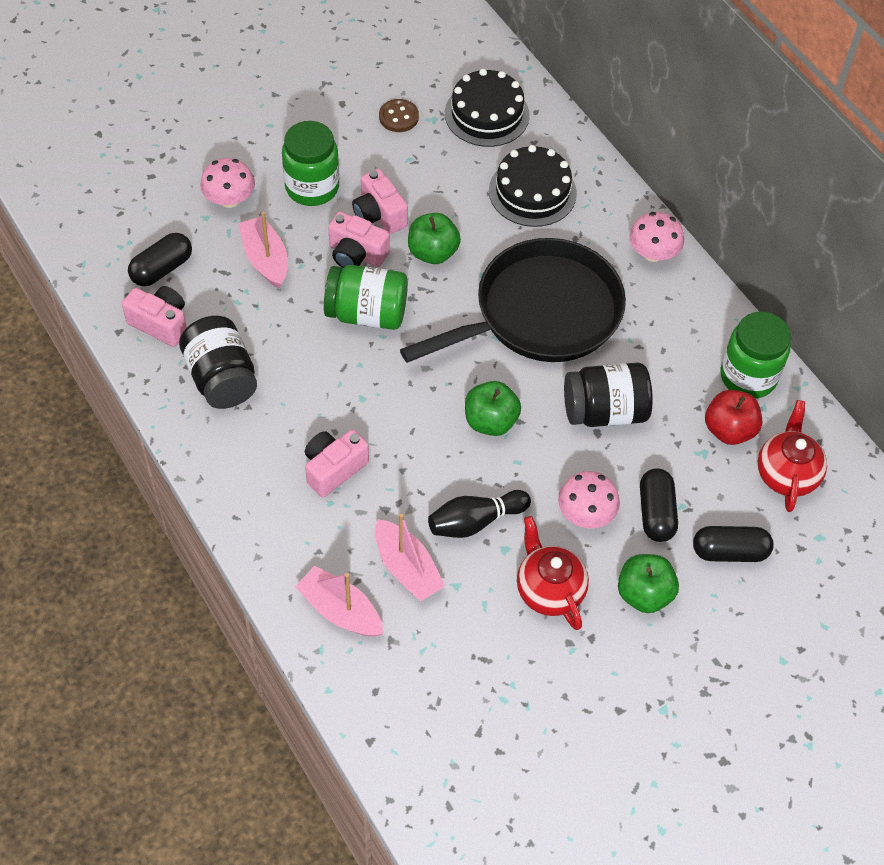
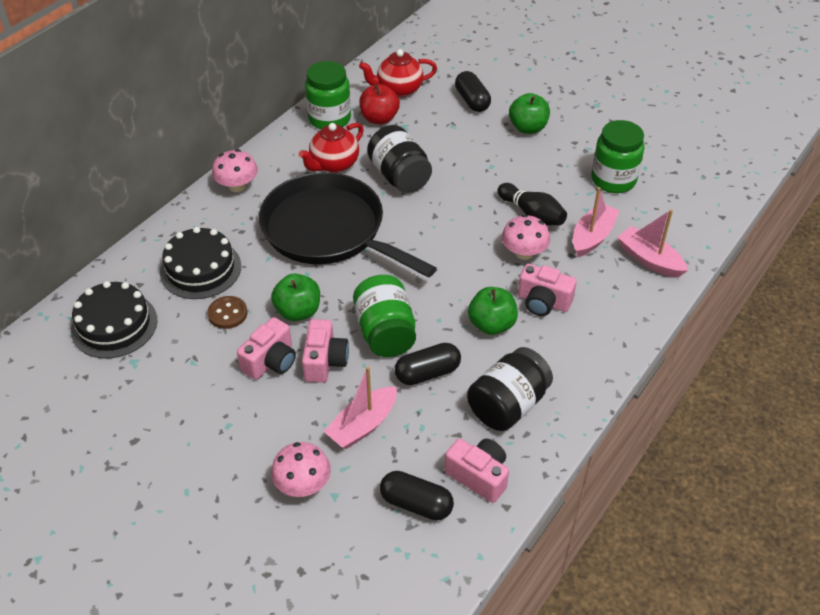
camera: 110 degrees left, 10 degrees down
(160, 323) = (478, 476): pink camera -> pink camera turned 120 degrees clockwise
(312, 187) = (258, 423): green jar -> green jar (613, 180)
(340, 610) = (649, 259): pink boat -> pink boat turned 120 degrees clockwise
(398, 117) = (139, 388): brown button -> brown button (227, 313)
(490, 421) = (445, 230): green apple -> green apple (491, 324)
(549, 590) = (556, 167): red teapot -> red teapot (334, 164)
(586, 513) = (488, 165): pink mushroom -> pink mushroom (524, 253)
(656, 513) = (465, 135): black capsule -> black capsule (427, 373)

